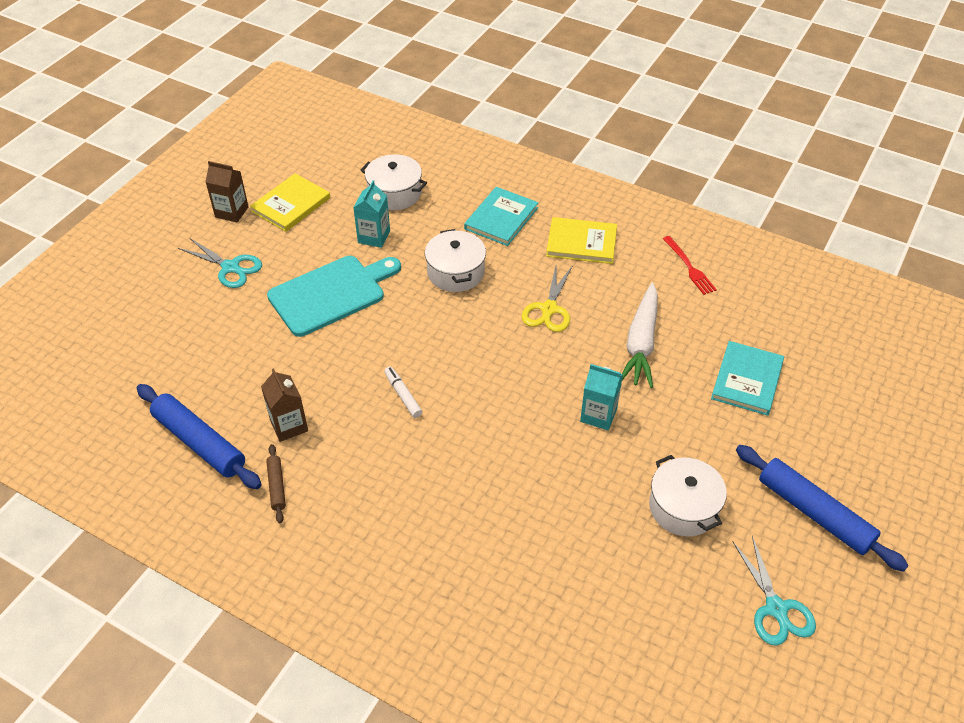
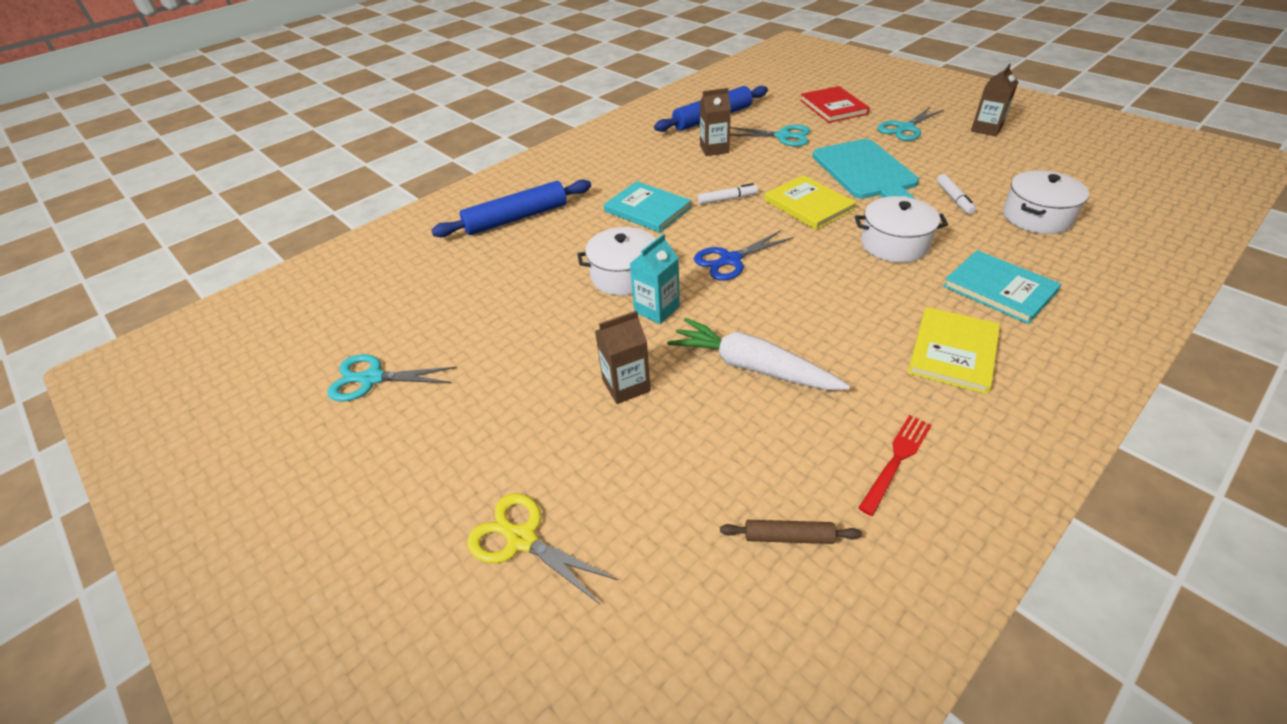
camera: 110 degrees right, 5 degrees down
(172, 327) = (833, 107): none -> red book
(252, 366) = (782, 136): none -> turquoise scissors
(277, 486) = (659, 143): brown rolling pin -> brown rolling pin (788, 537)
(291, 205) = (1003, 157): yellow book -> yellow book (808, 205)
(374, 237) = (954, 199): turquoise carton -> white marker
(510, 376) = (730, 260): none -> blue scissors
(549, 309) = (825, 301): yellow scissors -> yellow scissors (522, 539)
(683, 507) = (516, 344): white pot -> white pot (624, 275)
(690, 268) = (896, 459): red fork -> red fork turned 135 degrees clockwise
(694, 414) = (626, 385): none -> brown carton
(747, 380) = (658, 455): turquoise book -> turquoise book (647, 209)
(814, 513) = (441, 451): blue rolling pin -> blue rolling pin (516, 218)

